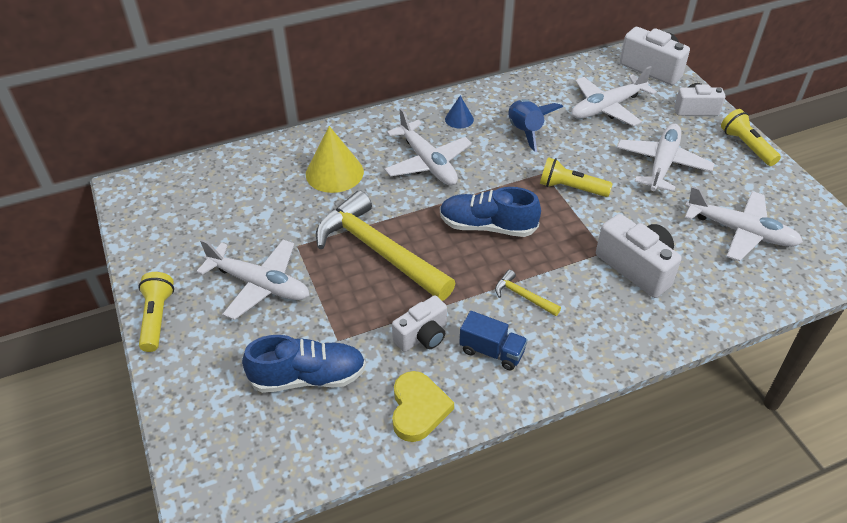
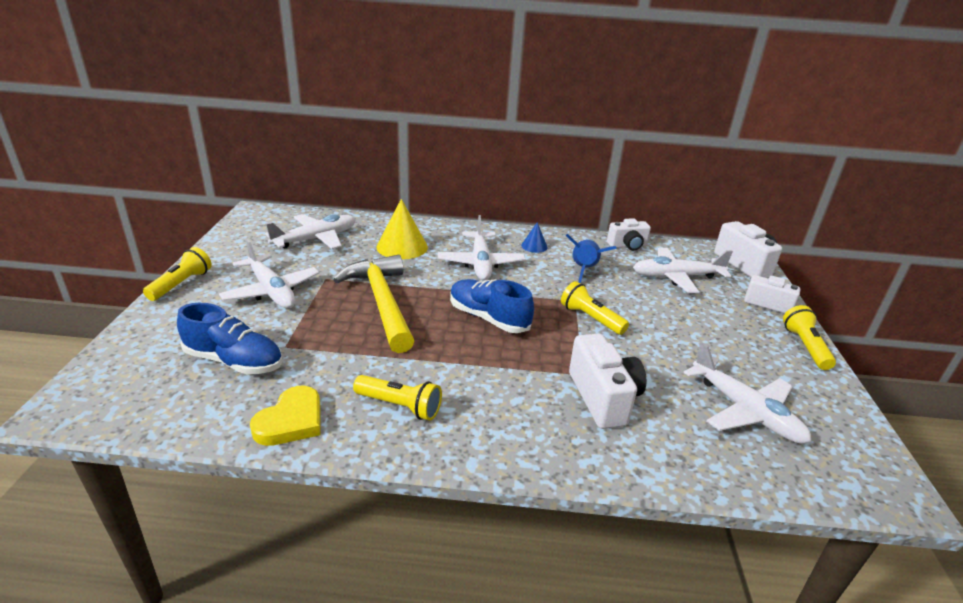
camera: 25 degrees right, 15 degrees down
(422, 336) = (353, 371): white camera -> white camera (627, 246)
(492, 351) = (400, 406): blue truck -> yellow flashlight
(523, 296) = (470, 377): yellow hammer -> none
(662, 164) = (698, 331): white plane -> white plane (315, 239)

